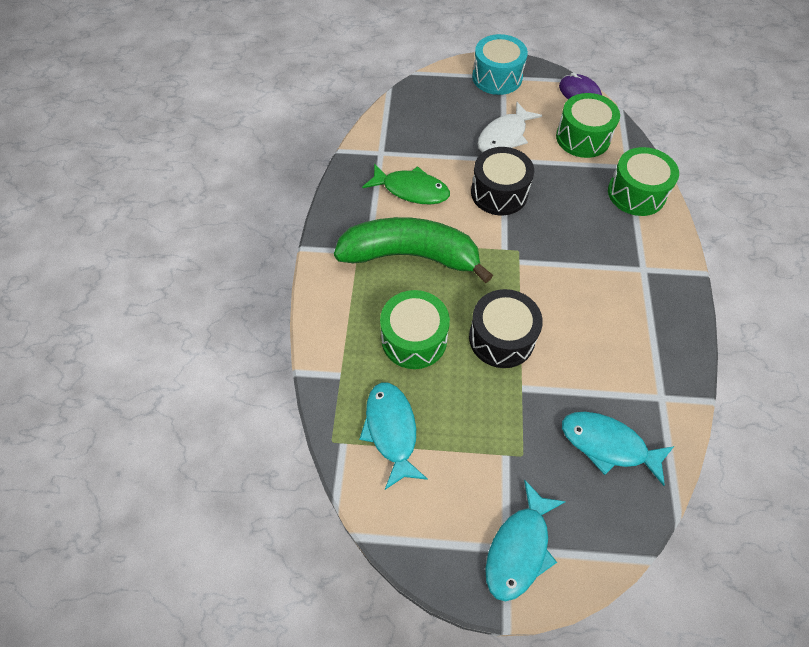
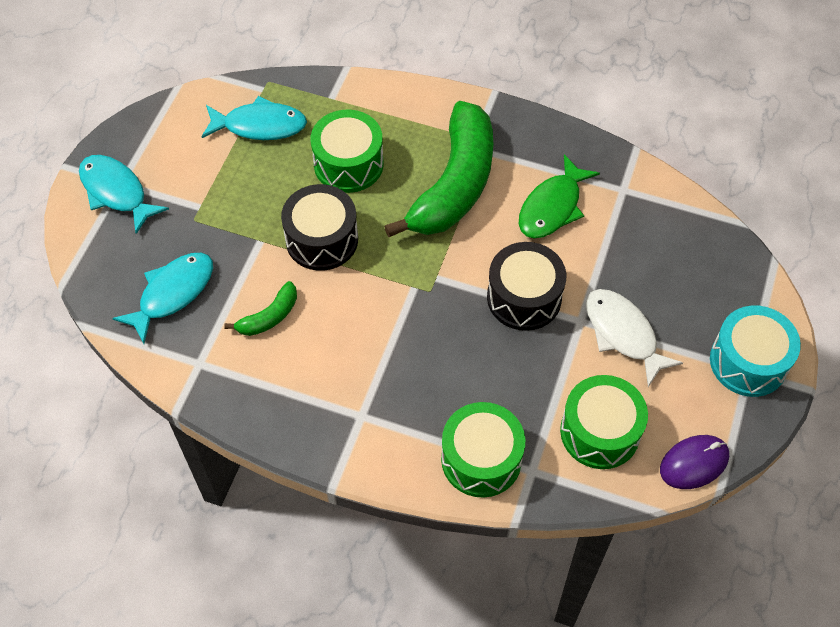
camera: 105 degrees right, 0 degrees up
(593, 356) = (269, 317): none -> green banana

